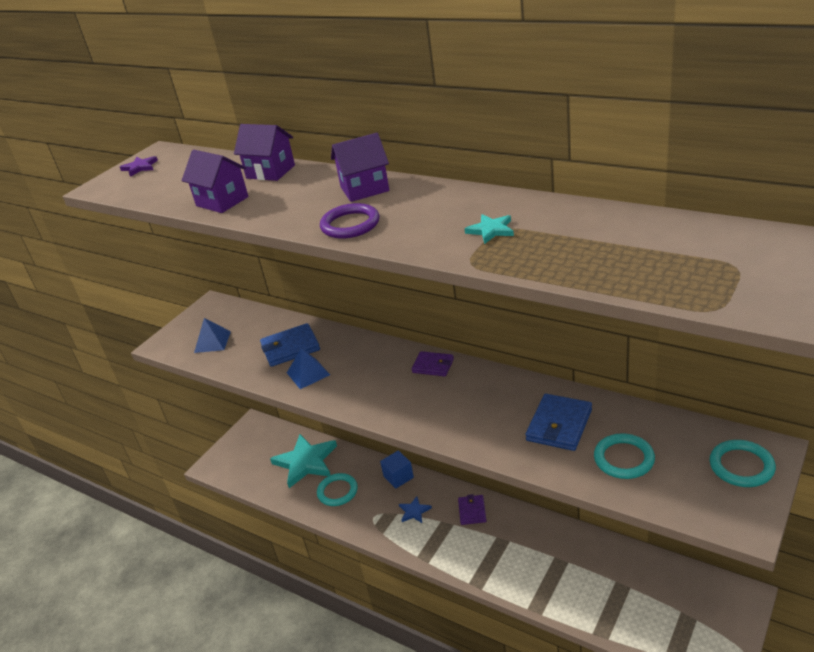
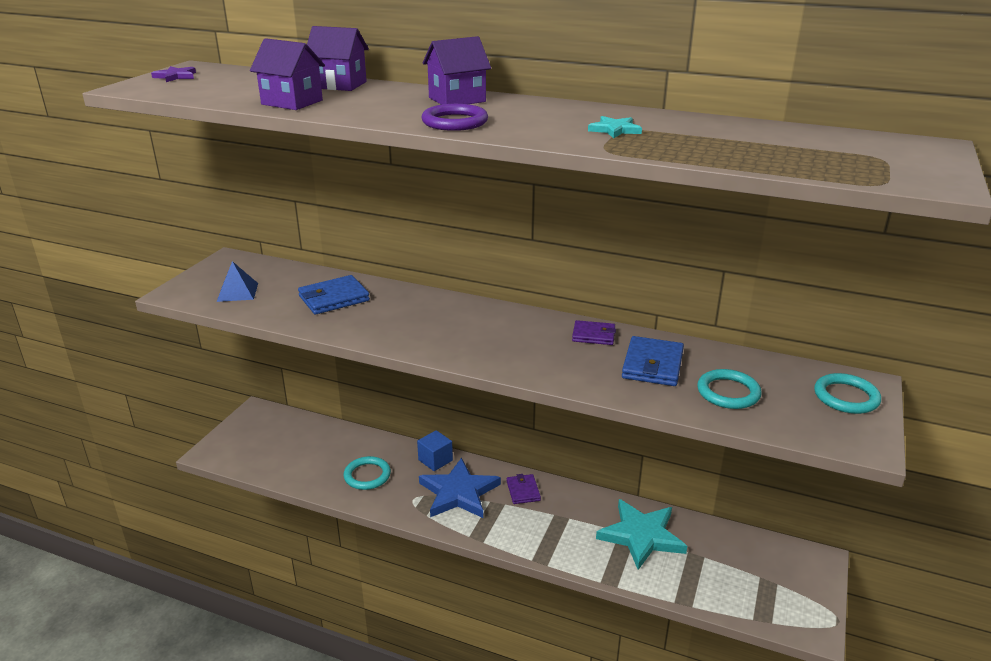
camera: 15 degrees left, 5 degrees down
(306, 462) = (325, 447): turquoise star -> turquoise star (641, 536)
(308, 373) = (360, 321): blue pyramid -> none
(414, 511) = (459, 492): blue star -> blue star, size x2.22
(433, 366) = (502, 315): purple wallet -> purple wallet (593, 335)

